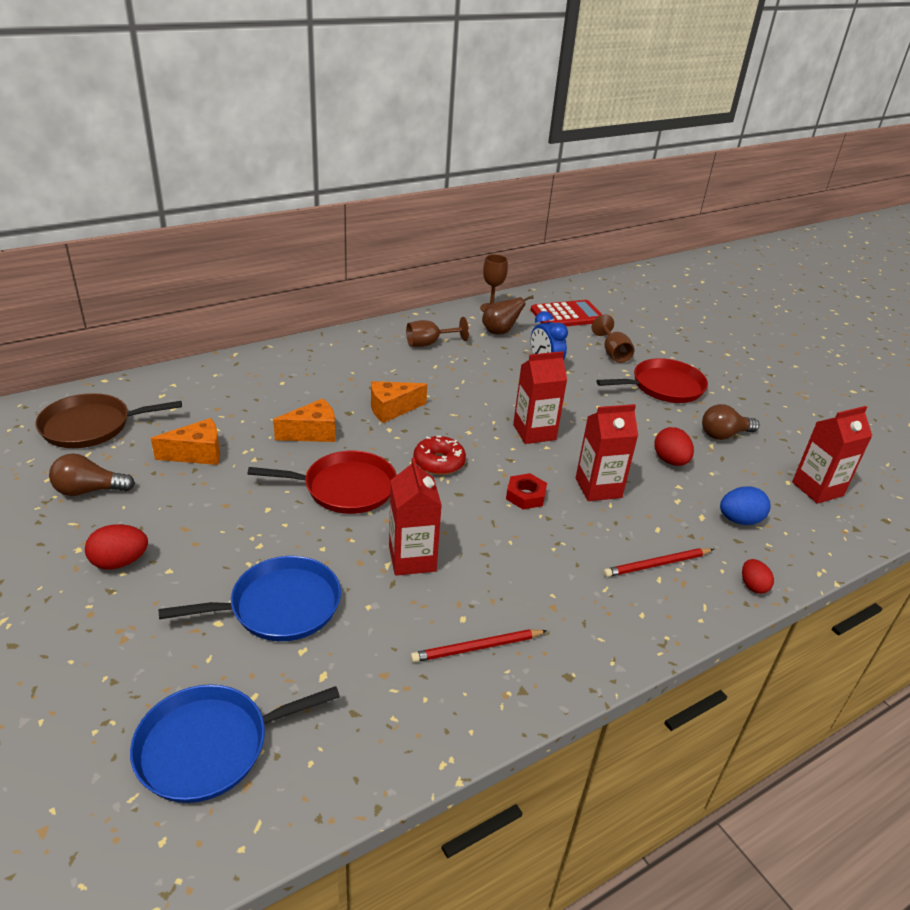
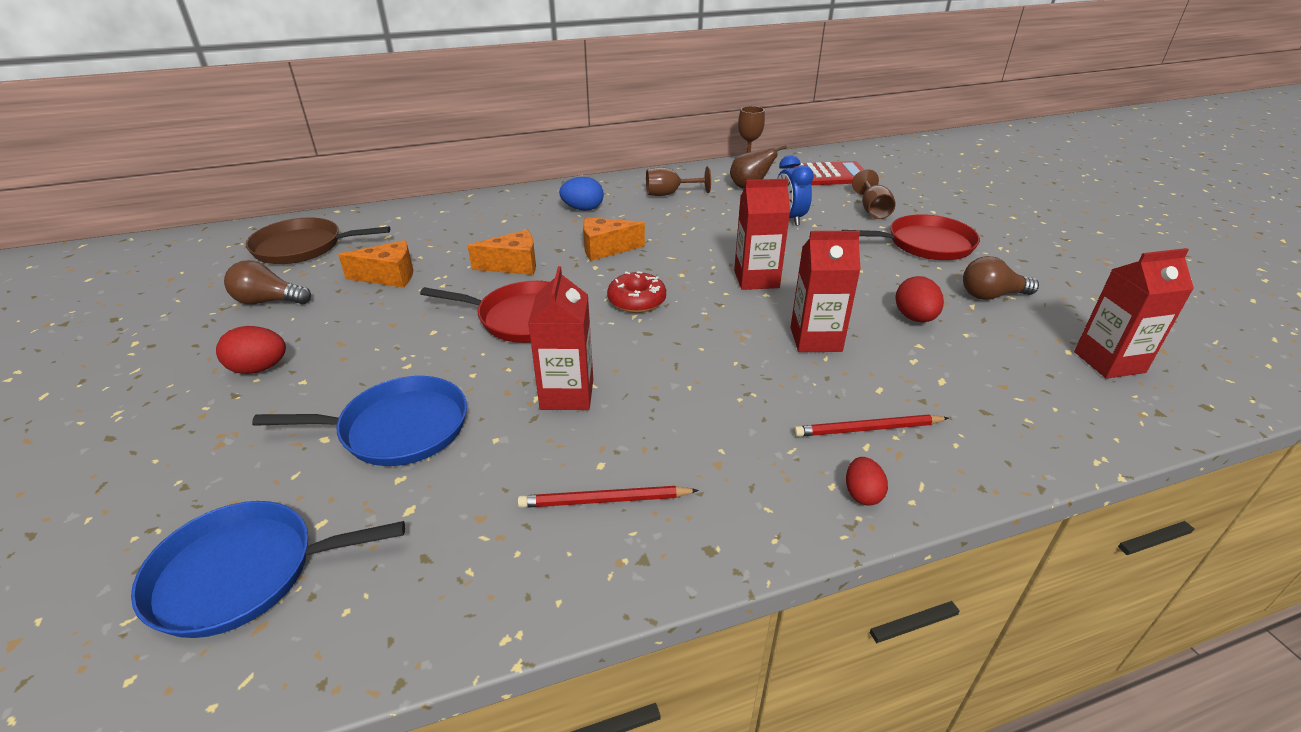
camera: 15 degrees right, 0 degrees up
(525, 495) = (724, 340): red nut -> none
(739, 520) = (992, 388): blue egg -> blue egg (583, 209)
(753, 586) = (996, 467): red egg -> red egg (862, 494)

